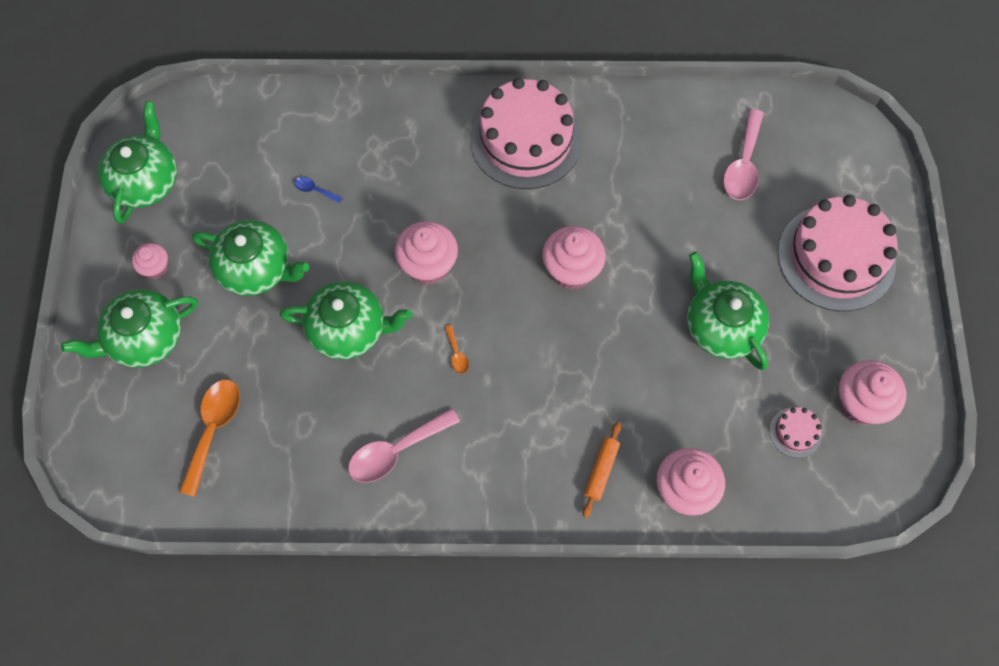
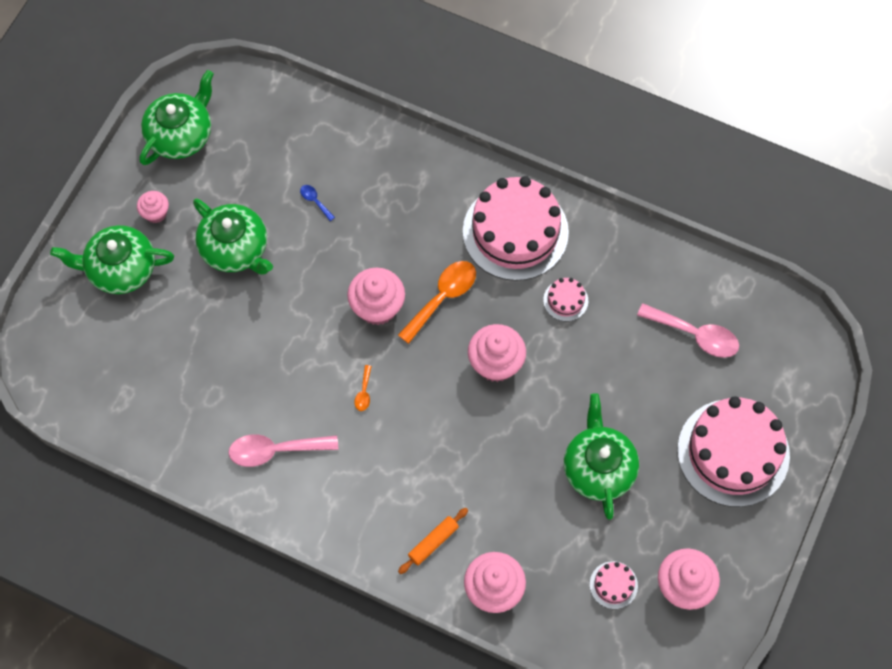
camera: 25 degrees right, 0 degrees up
(213, 429) = (140, 368): orange spoon -> orange spoon (442, 297)
(349, 329) = (286, 333): green teapot -> none
(606, 183) = (565, 300): none -> pink cake
(743, 165) = (695, 335): pink spoon -> pink spoon turned 105 degrees counterclockwise

